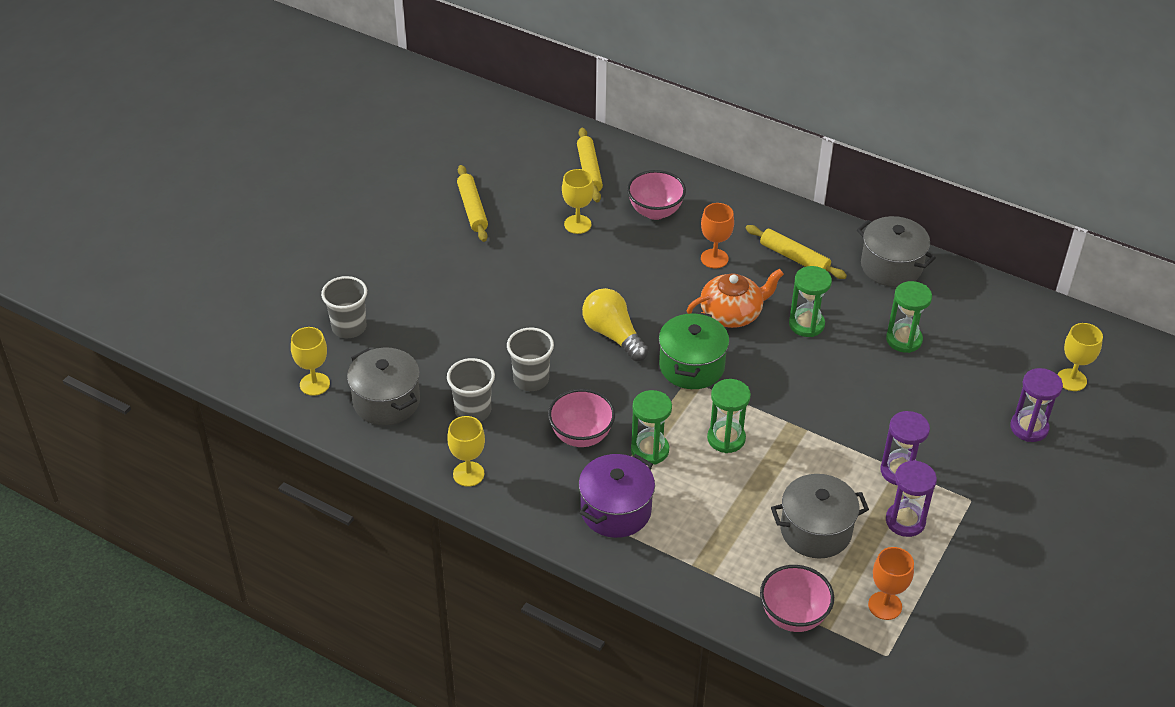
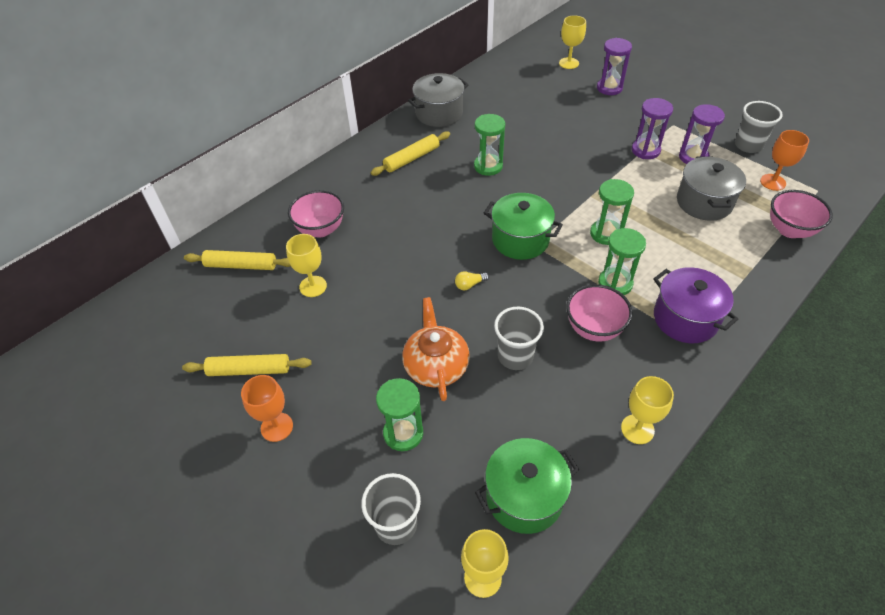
camera: 75 degrees left, 5 degrees up
(386, 401) = (524, 496): grey pot -> green pot
(473, 411) = (550, 412): grey cup -> grey cup (748, 145)
(613, 335) = (469, 285): yellow light bulb -> yellow light bulb, size x0.45
(714, 258) = (395, 203): orange goblet -> orange goblet (277, 427)
(732, 313) = (464, 204): orange teapot -> orange teapot (436, 365)
(904, 340) = (516, 123): green hourglass -> green hourglass (403, 433)

